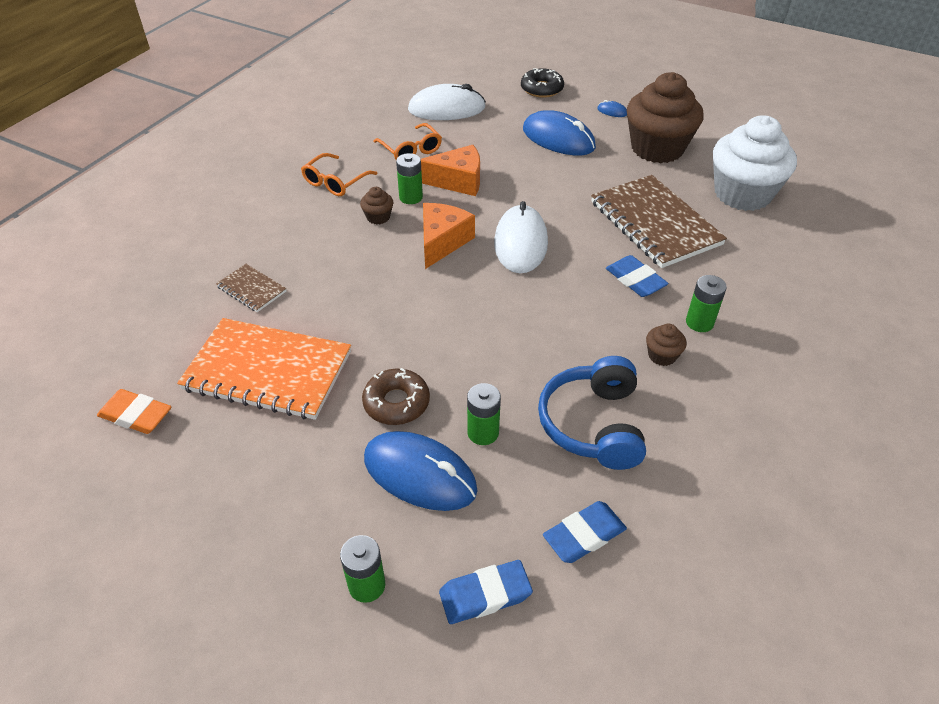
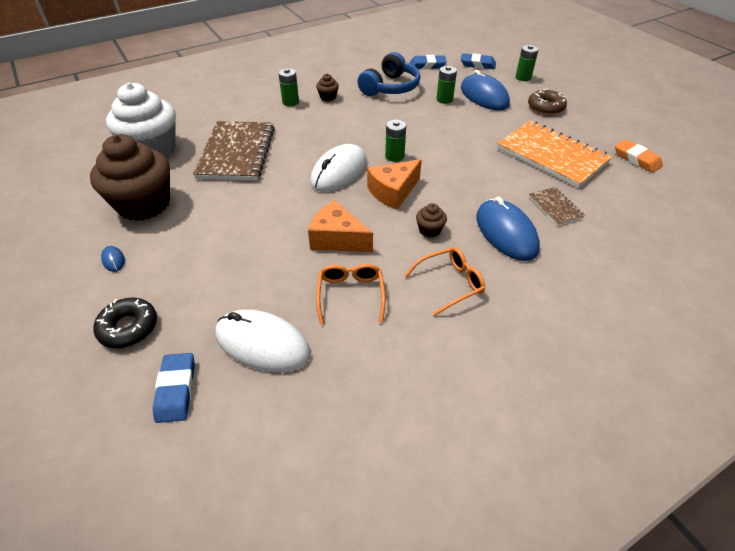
camera: 150 degrees left, 0 degrees up
(396, 403) = (481, 121): brown donut -> brown donut (545, 107)
(411, 197) = (390, 238): green battery -> green battery (394, 156)
(558, 139) = (204, 248): blue mouse -> blue mouse (506, 233)
(635, 280) = (295, 129): blue eraser -> blue eraser (176, 389)

